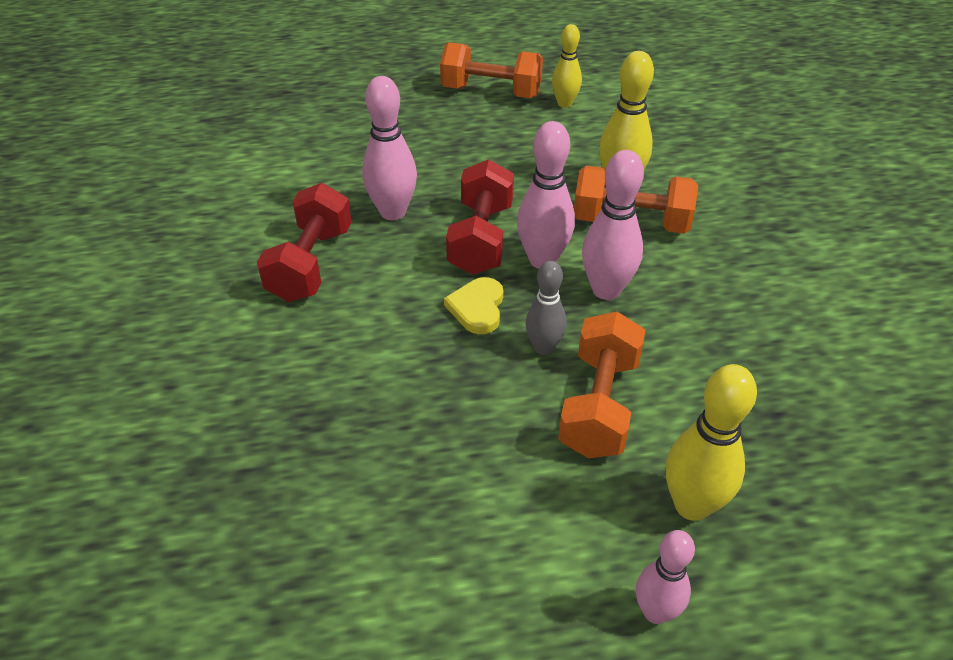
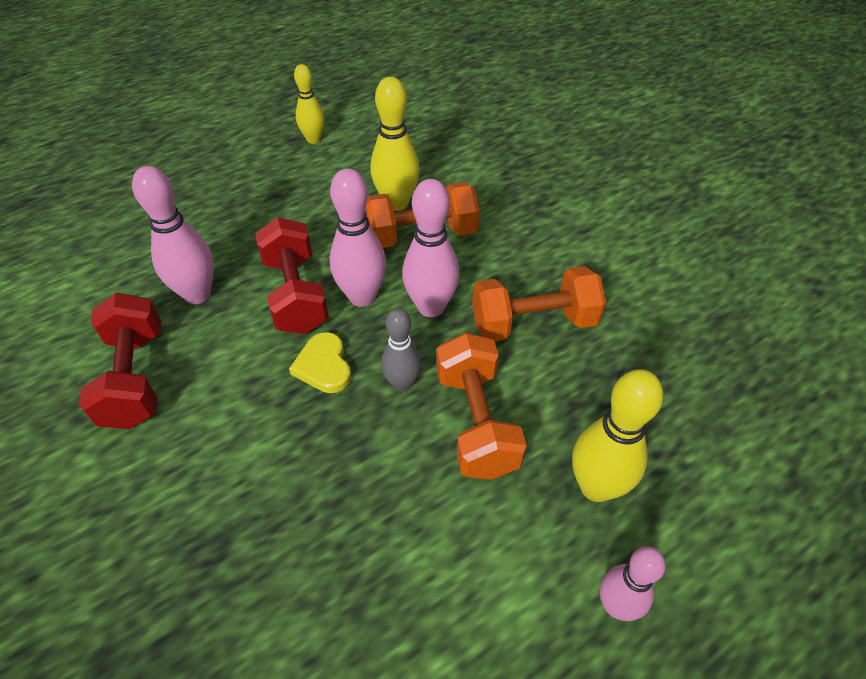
camera: 25 degrees left, 5 degrees up
(491, 92) = (240, 146): orange dumbbell -> orange dumbbell (533, 323)

